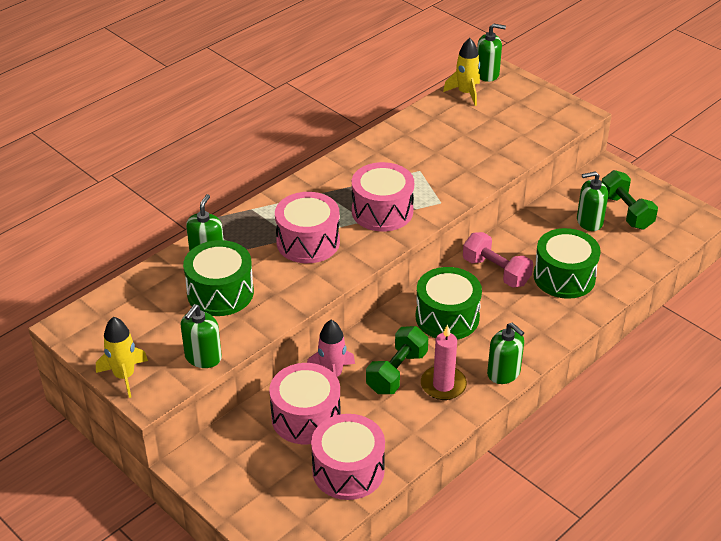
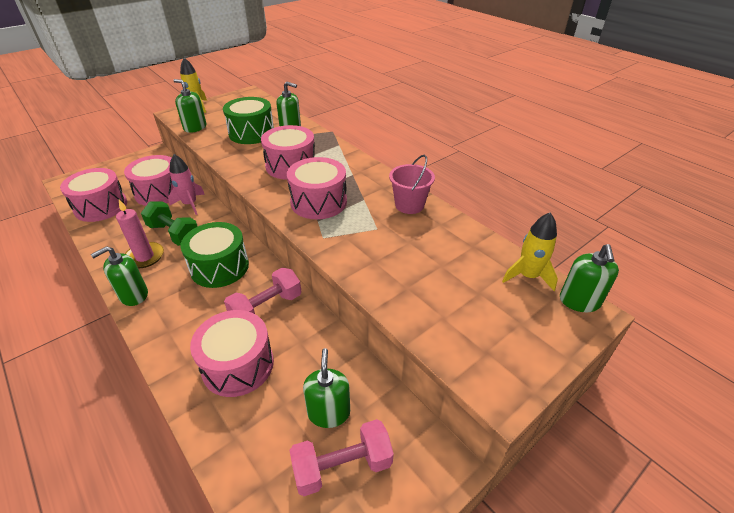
camera: 95 degrees right, 0 degrees up
(377, 151) = (409, 205): none -> pink bucket
(564, 277) = (238, 365): green drum -> pink drum
(626, 212) = (342, 466): green dumbbell -> pink dumbbell

